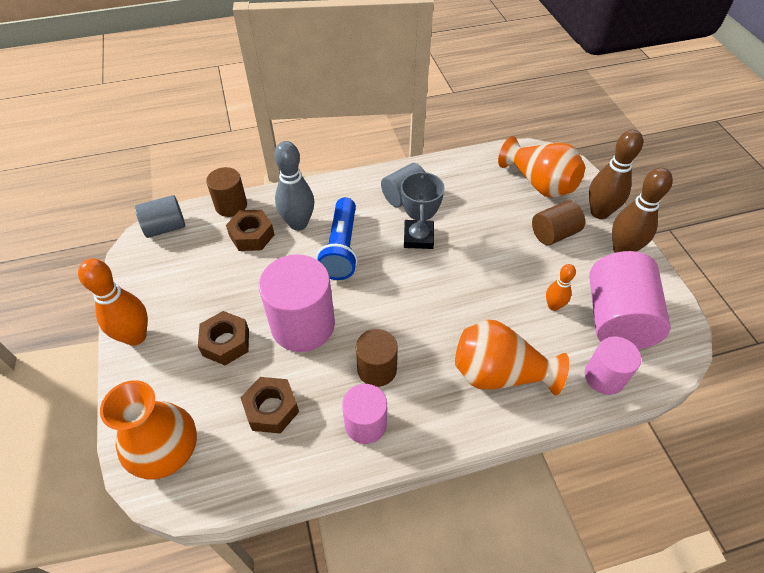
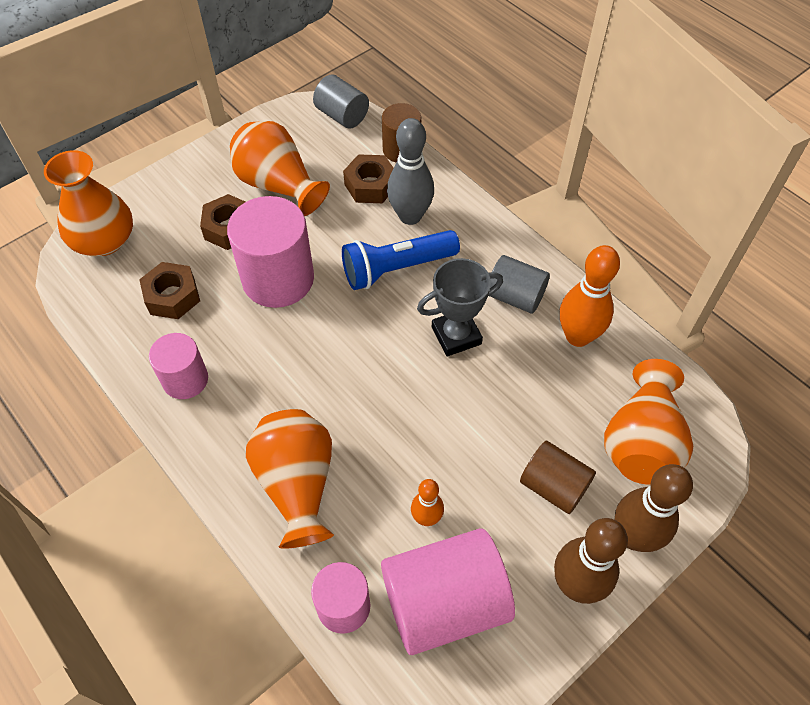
camera: 65 degrees right, 5 degrees up
(135, 336) = (207, 161): orange bowling pin -> orange bowling pin (578, 336)
(206, 293) = (278, 186): none -> orange vase
(377, 369) = (253, 364): brown cylinder -> none

